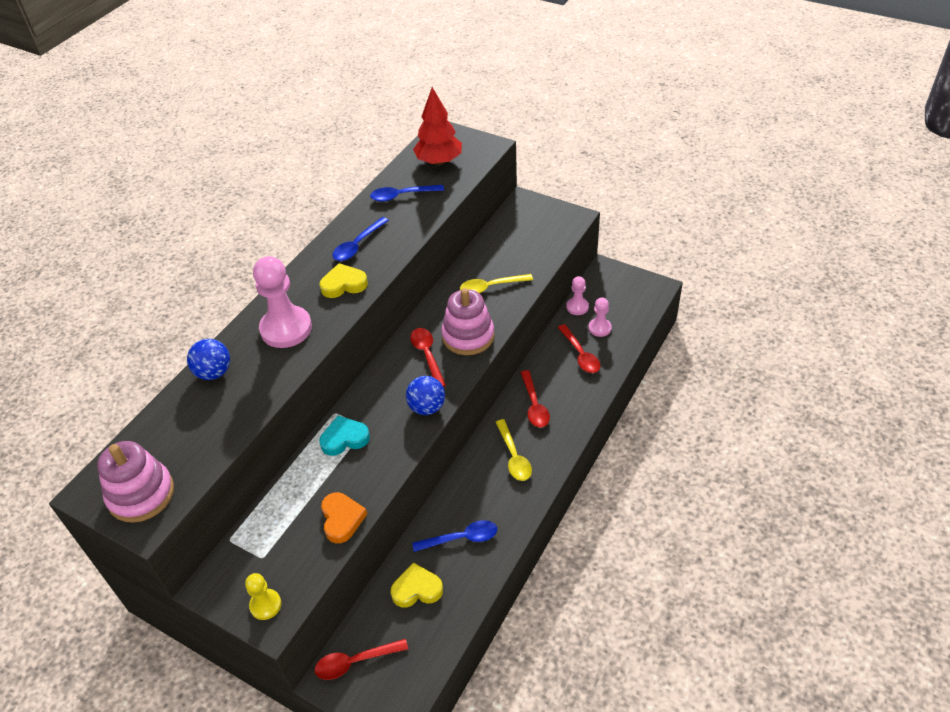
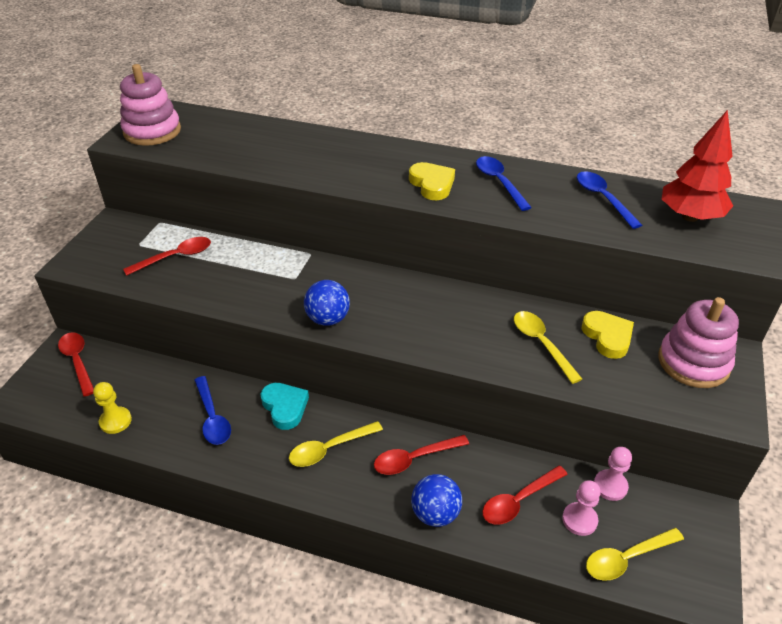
camera: 75 degrees right, 5 degrees down
(214, 372) = (291, 135): blue ball -> blue ball (435, 513)
(265, 605) = (89, 257): yellow pawn -> yellow pawn (115, 421)
(286, 328) = (356, 162): pink pawn -> none
(342, 519) = (178, 284): orange heart -> none
(344, 438) = (277, 266): turquoise heart -> turquoise heart (285, 407)
(358, 245) = (499, 182): blue spoon -> blue spoon turned 45 degrees clockwise
(417, 589) = (151, 391): yellow heart -> yellow heart (607, 337)
(427, 355) = (406, 306): red spoon -> red spoon (175, 257)
(468, 336) = (447, 336): pink stacking toy -> pink stacking toy (693, 362)
(629, 313) = (627, 558): none -> yellow spoon

